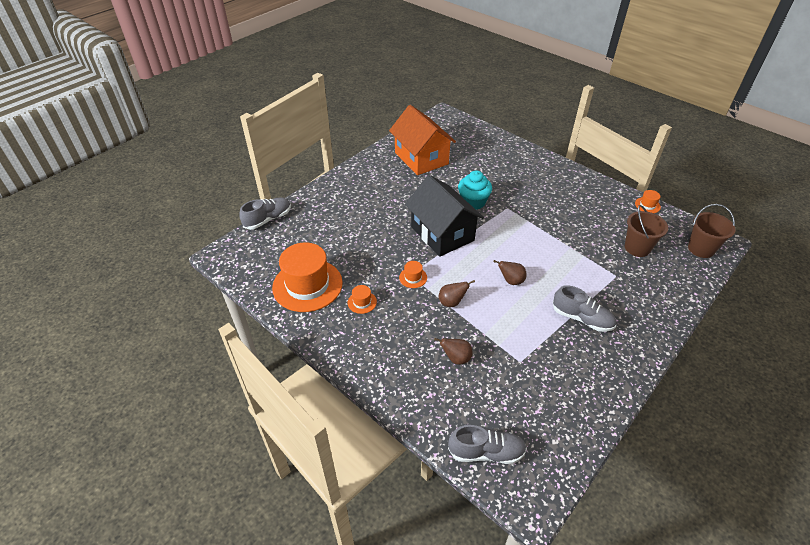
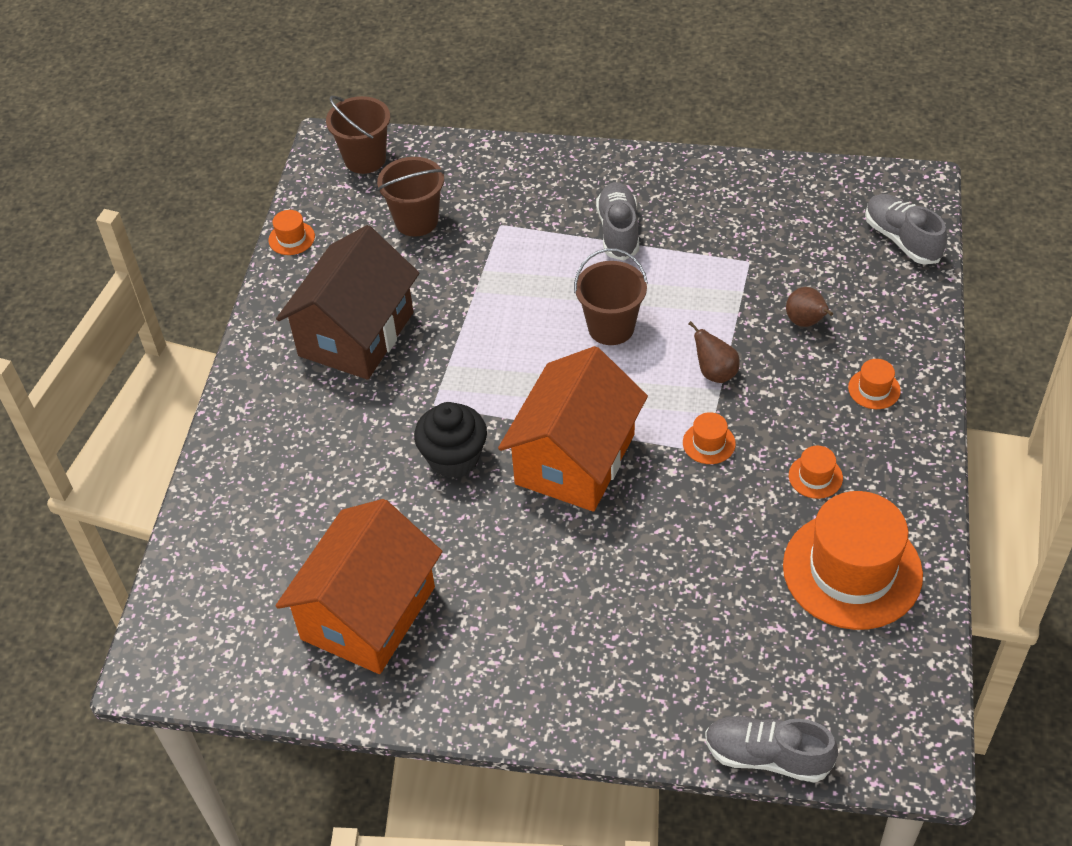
camera: 120 degrees left, 5 degrees up
(389, 357) = (874, 389): none -> orange hat
(442, 233) = (575, 459): black house -> orange house
(473, 202) = (454, 458): turquoise cupcake -> black cupcake
(511, 281) = (611, 327): brown pear -> brown bucket
(567, 202) = (356, 334): none -> brown house

